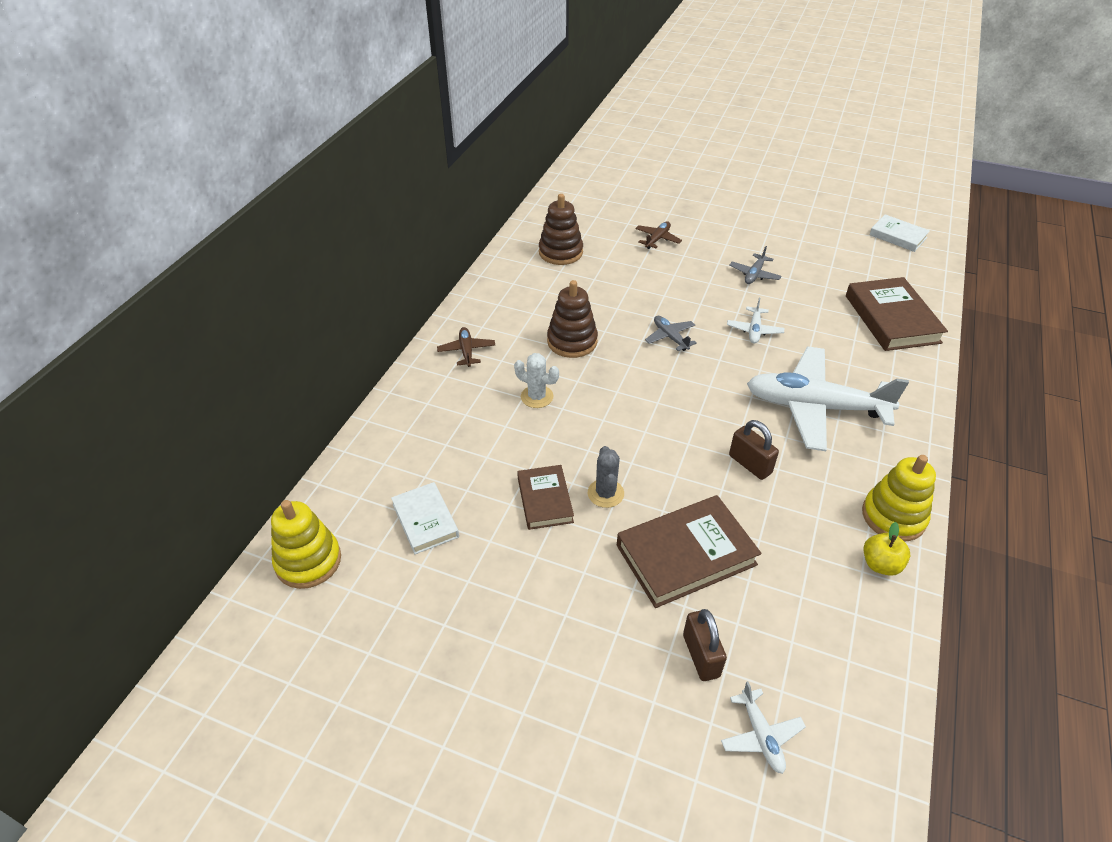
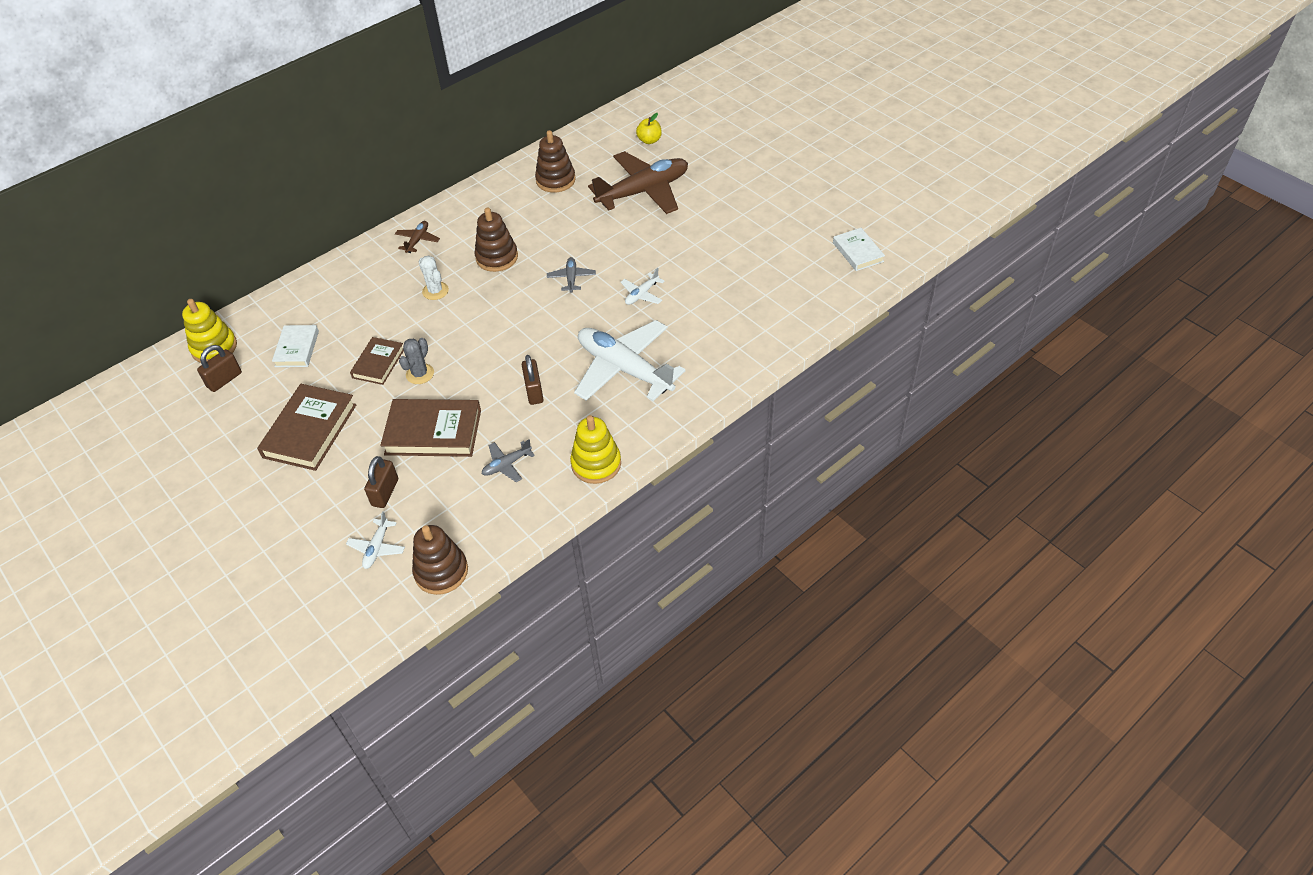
camera: 30 degrees right, 5 degrees up
(357, 598) = (224, 380): none -> brown padlock
(657, 239) = (643, 191): brown plane -> brown plane, size x2.34
(754, 274) = (691, 247): grey plane -> grey plane (506, 465)
(866, 728) = (441, 571): none -> brown stacking toy
(880, 564) = (553, 489): yellow apple -> yellow apple (649, 140)
(891, 319) = (764, 322): brown book -> brown book (310, 431)

